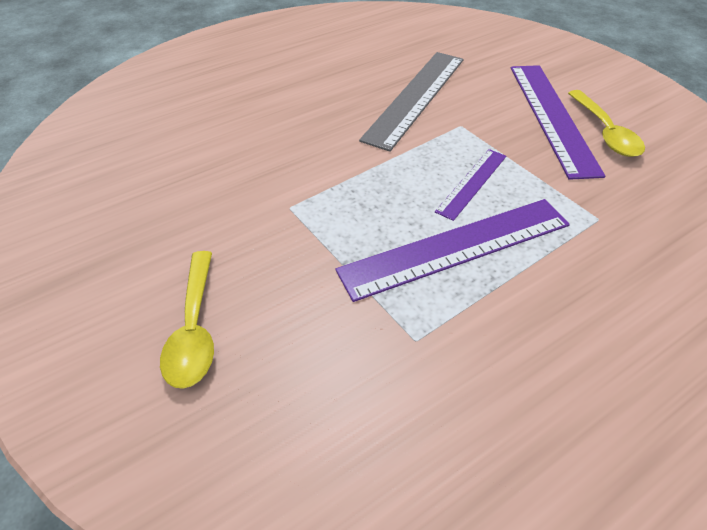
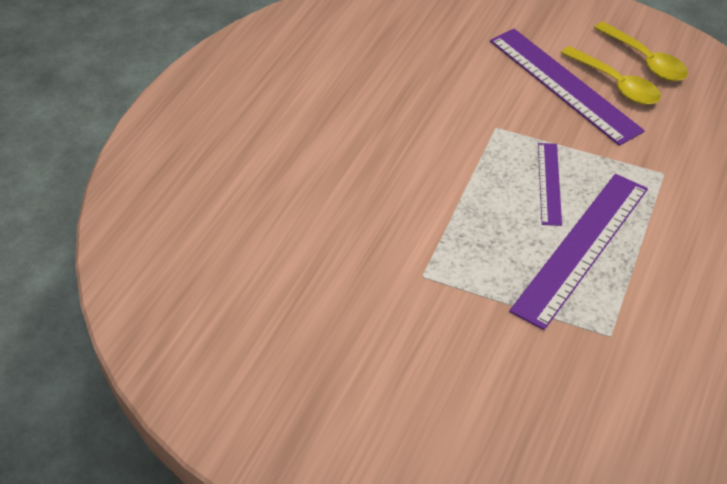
camera: 30 degrees left, 0 degrees up
(194, 329) = (448, 411): yellow spoon -> yellow spoon (645, 60)
(415, 97) = (431, 112): grey ruler -> none

